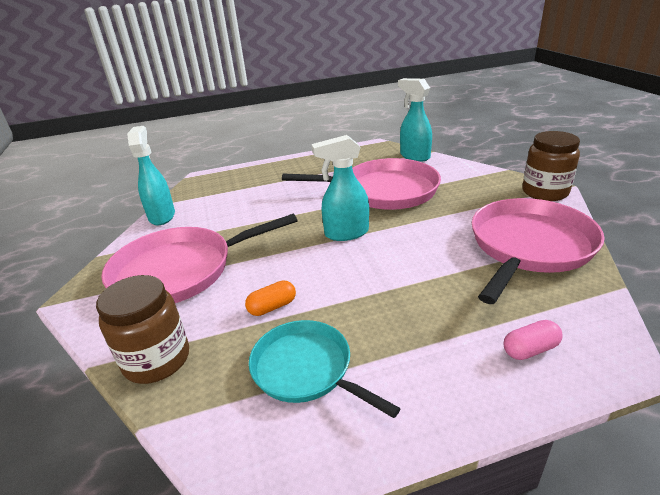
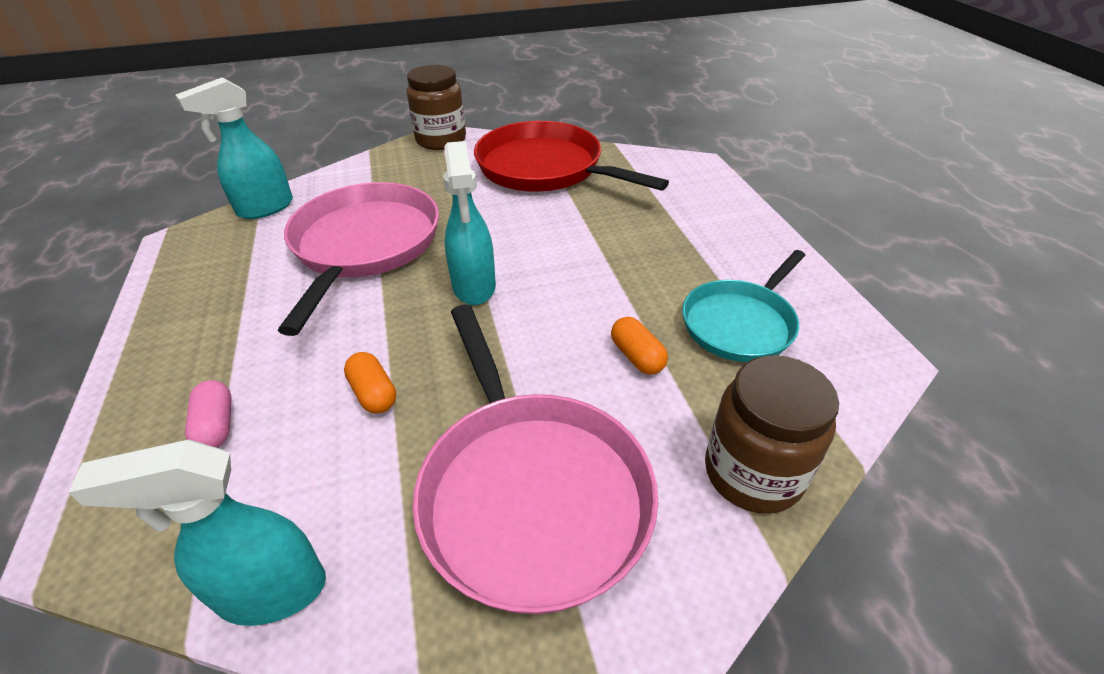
camera: 90 degrees left, 10 degrees up
(257, 217) = (373, 393): none -> orange capsule
(529, 246) = (544, 168): pink pan -> red pan
(530, 349) = (693, 195): pink capsule -> pink capsule (216, 425)

